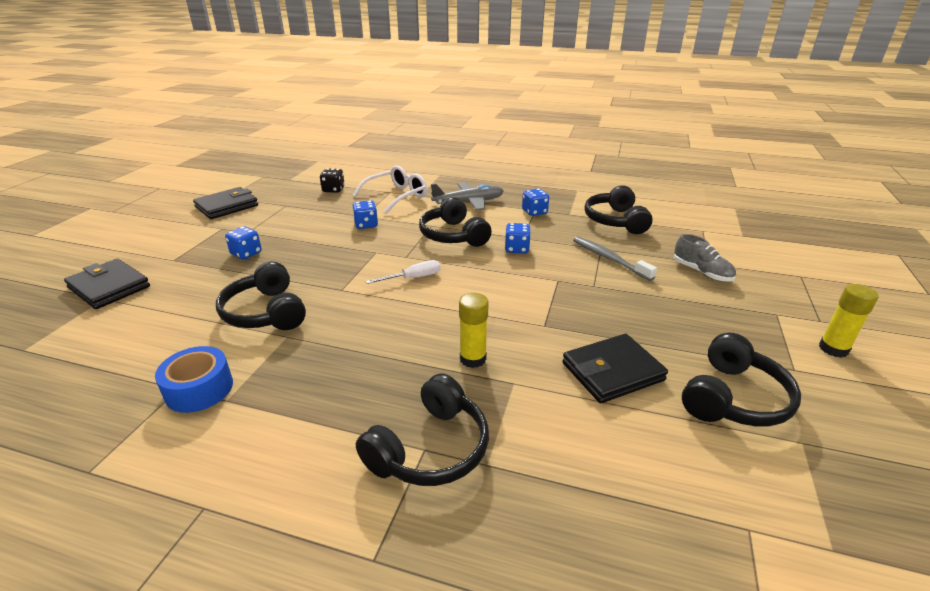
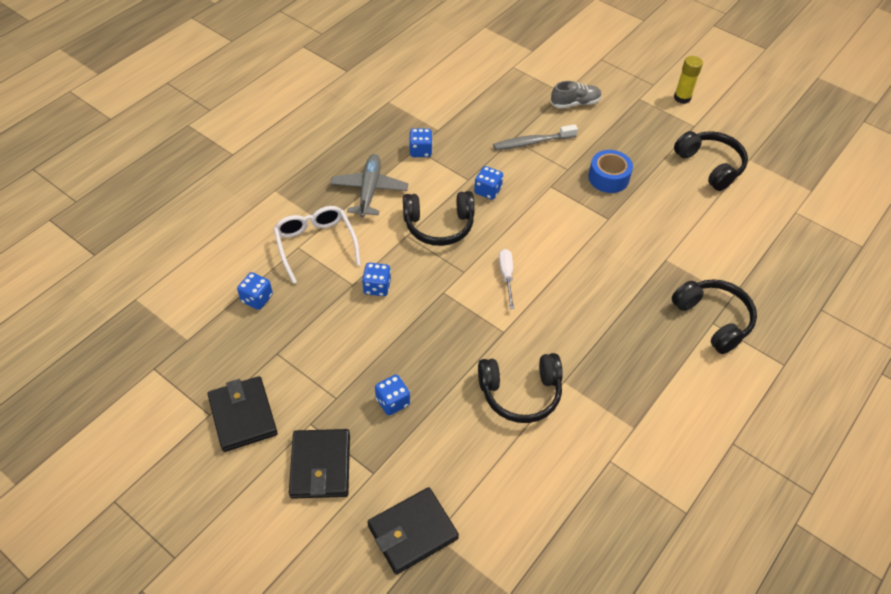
camera: 70 degrees left, 20 degrees up
(199, 389) = (616, 445): blue tape -> blue tape (608, 178)
(333, 190) = (257, 298): black dice -> blue dice
(473, 359) = (634, 272): yellow glue stick -> none
(612, 372) = (670, 206): black wallet -> black wallet (320, 466)
(615, 221) = (469, 107): black headphones -> none

